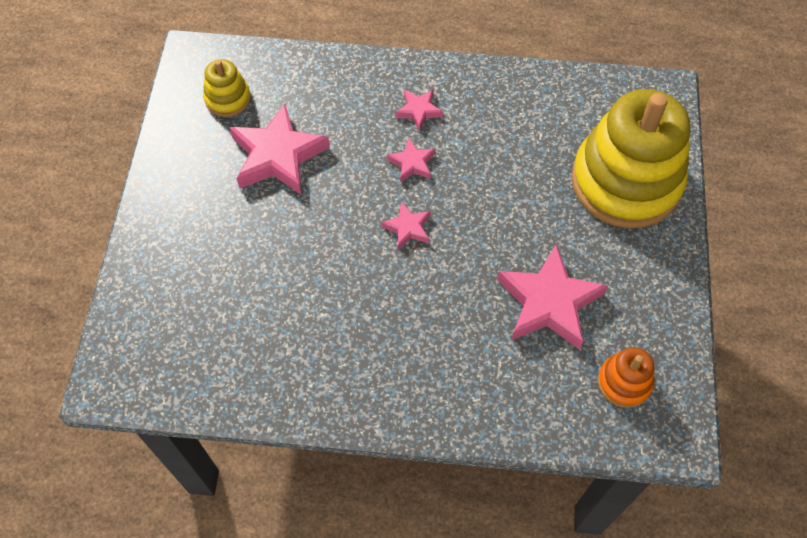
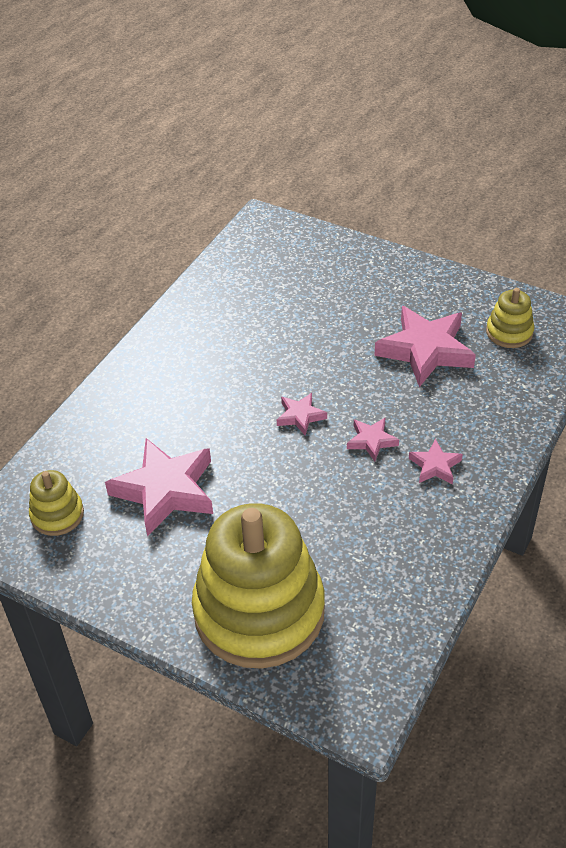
camera: 115 degrees right, 15 degrees down
(624, 382) = (57, 515): orange stacking toy -> yellow stacking toy

